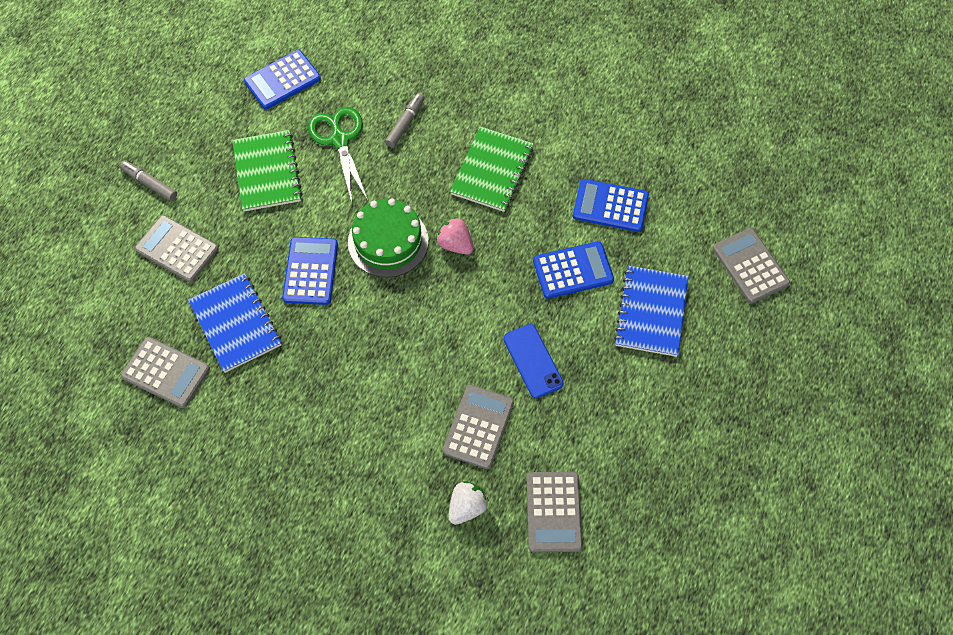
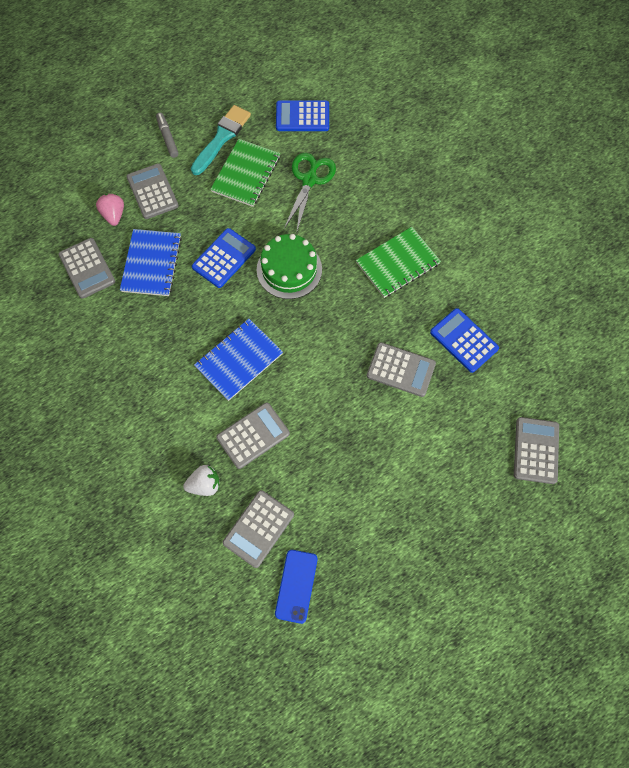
camera: 35 degrees right, 5 degrees up
(211, 150) = (222, 138): none -> turquoise brush
(405, 123) = (362, 194): grey marker -> none
(455, 244) = (333, 299): pink strawberry -> pink strawberry (114, 215)
(533, 361) = (324, 415): blue phone -> blue phone (296, 586)
(573, 270) = (401, 370): blue calculator -> grey calculator
(651, 312) = (434, 436): blue notebook -> blue notebook (239, 360)

